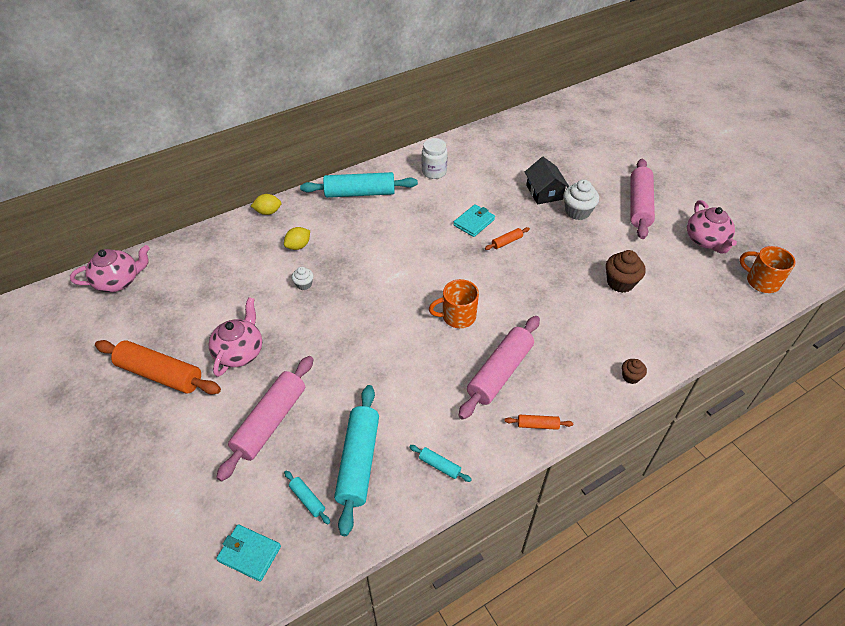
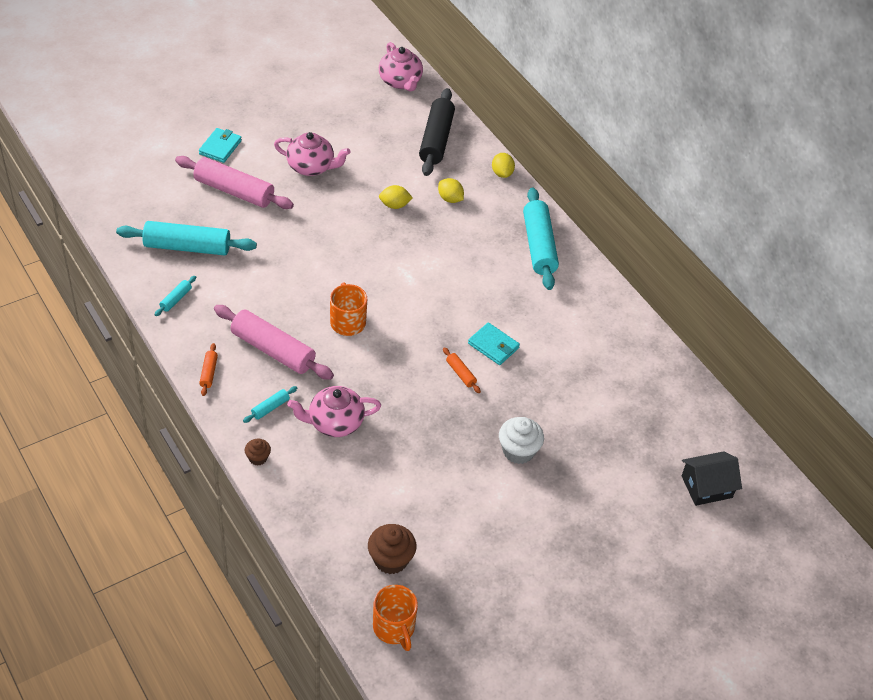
camera: 85 degrees right, 0 degrees up
(160, 374) = (290, 121): orange rolling pin -> none
(215, 255) = (436, 139): none -> black rolling pin
(249, 553) = (118, 187): turquoise wallet -> turquoise wallet (220, 147)
(304, 284) = (394, 205): white cupcake -> yellow lemon
(307, 499) = (157, 217): turquoise rolling pin -> turquoise rolling pin (270, 408)
(434, 172) = (584, 313): white jar -> none
(544, 192) = (554, 421): black house -> black house (706, 487)
(620, 282) = (394, 474): brown cupcake -> brown cupcake (391, 559)
(639, 205) = (536, 522): pink rolling pin -> none
(706, 241) = (468, 584): pink teapot -> pink teapot (334, 423)
(761, 281) = (394, 628): orange mug -> orange mug turned 120 degrees clockwise

